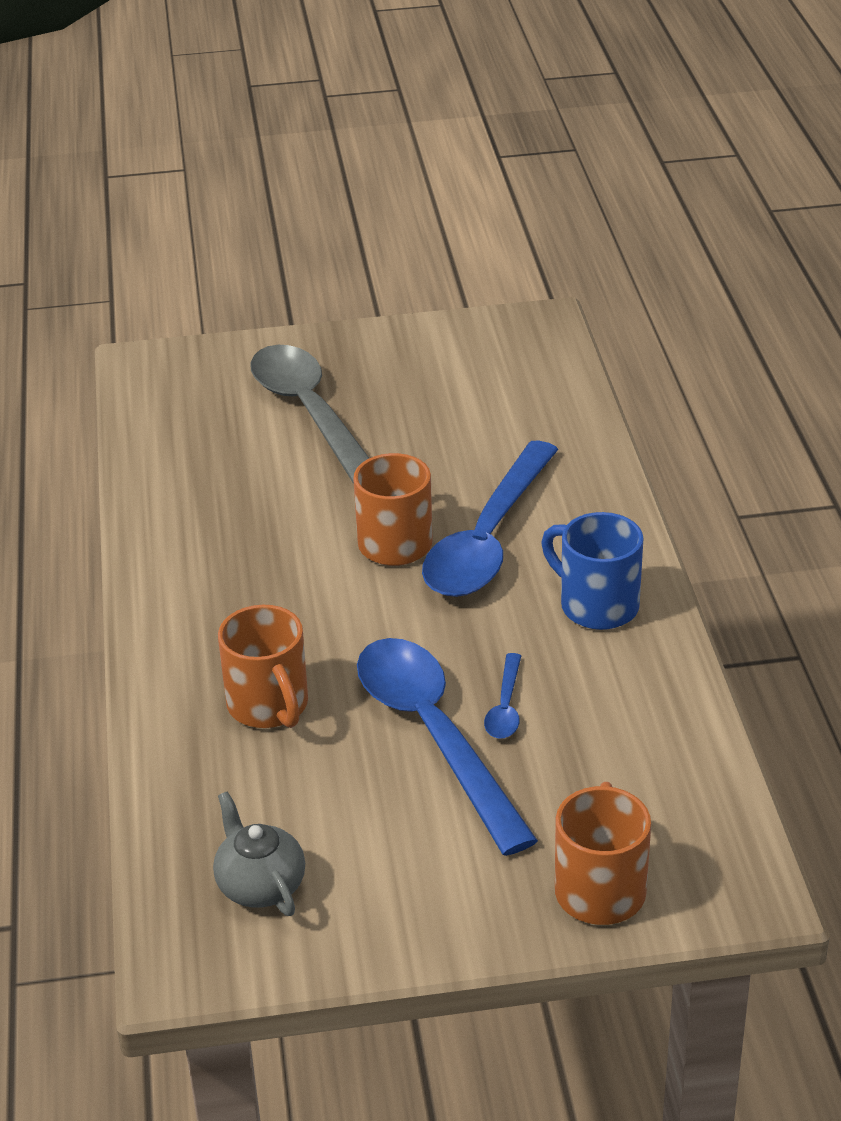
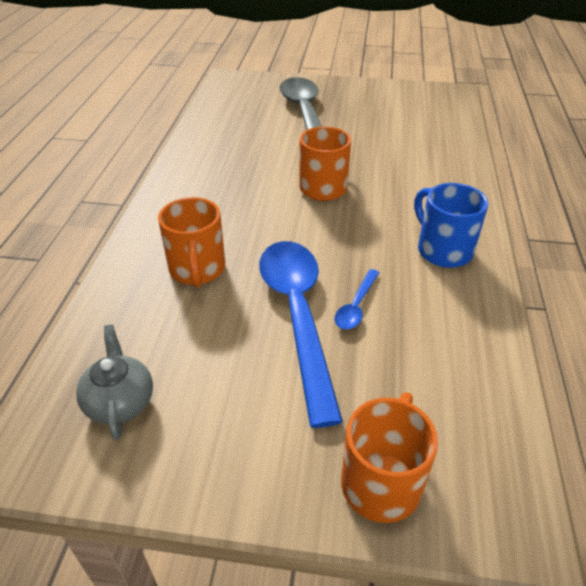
camera: 15 degrees right, 5 degrees up
(488, 539) = (383, 196): blue spoon -> none

